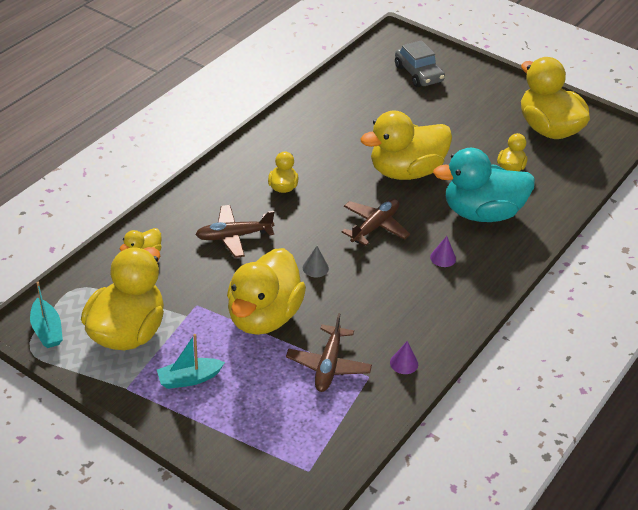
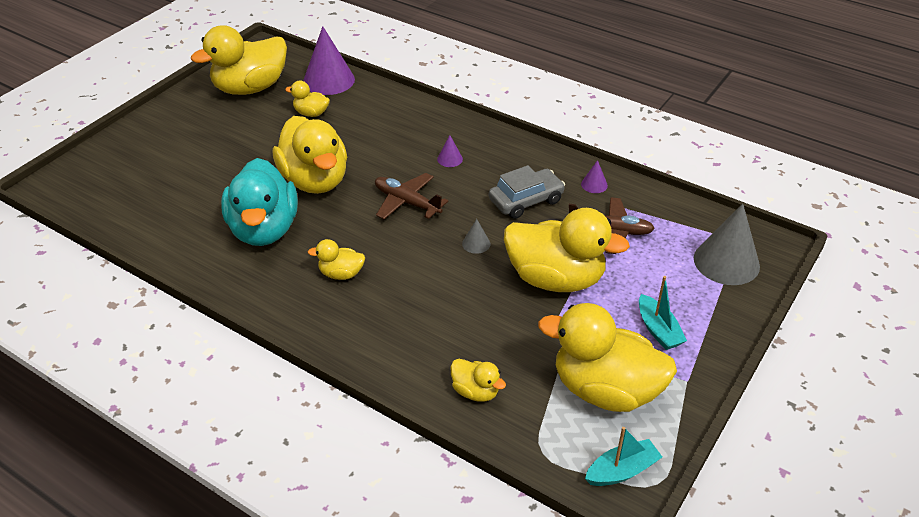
camera: 90 degrees left, 0 degrees up
(234, 236) = (431, 311): brown plane -> none
(275, 452) = (726, 262): none -> grey cone
(418, 74) = (130, 169): grey car -> grey car (526, 201)
(482, 213) = (382, 133): turquoise duck -> turquoise duck (264, 229)
(571, 178) = (329, 80): none -> purple cone

